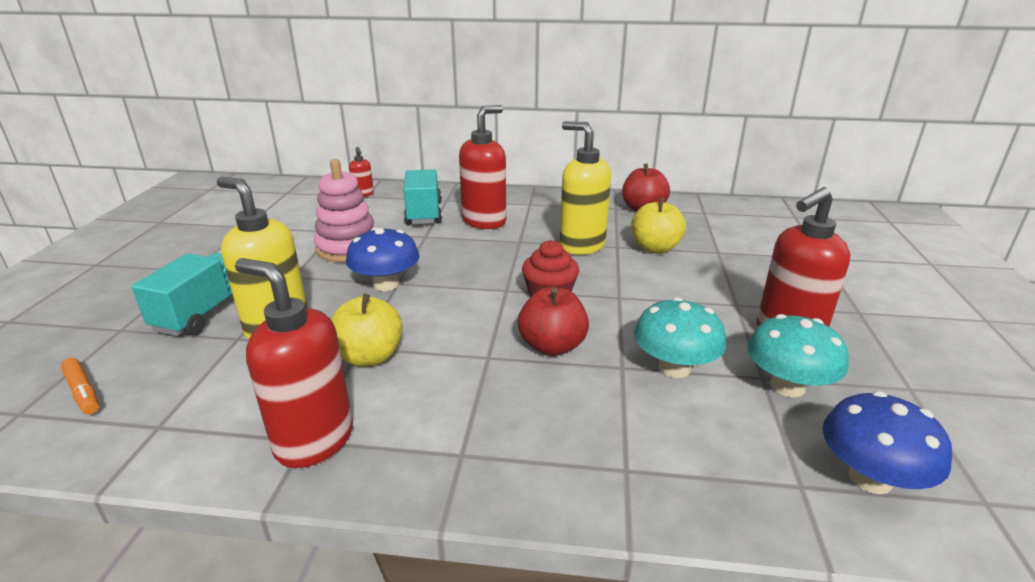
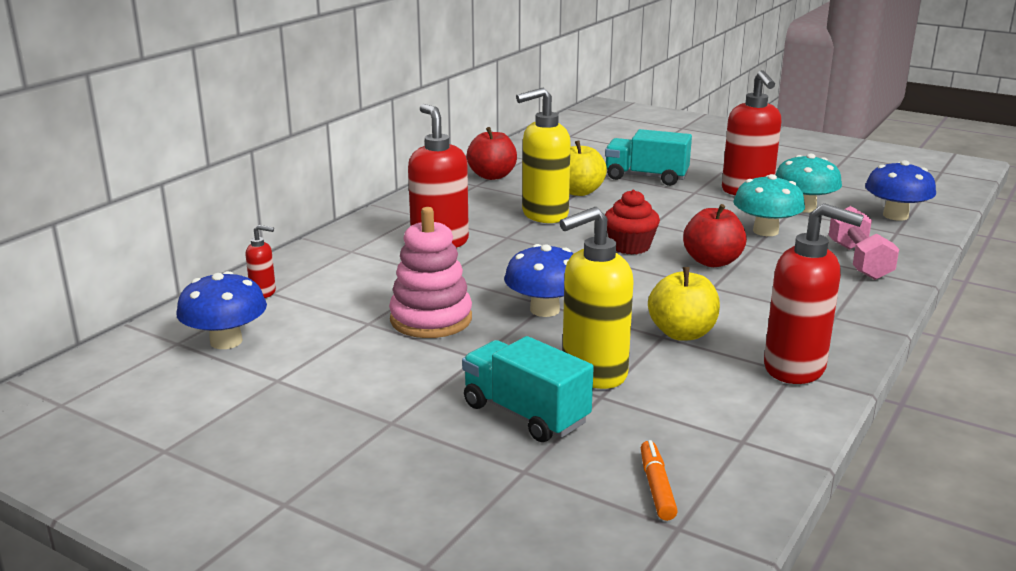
camera: 65 degrees left, 5 degrees down
(83, 392) = (656, 487): orange marker -> orange marker turned 75 degrees counterclockwise
(292, 202) = (226, 341): none -> blue mushroom
(314, 440) = (795, 368): red soap dispenser -> red soap dispenser turned 120 degrees counterclockwise
(424, 213) = (377, 267): turquoise truck -> turquoise truck (646, 177)
(651, 457) = (859, 261): none -> pink dumbbell

